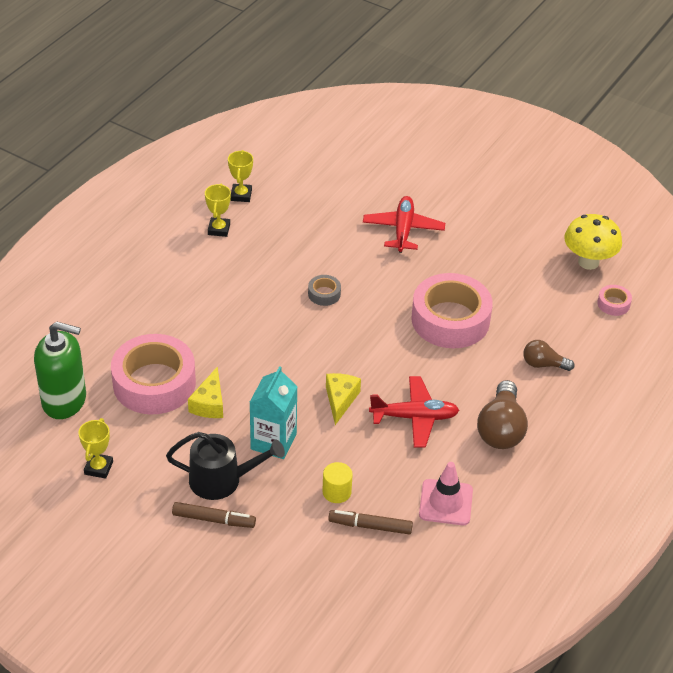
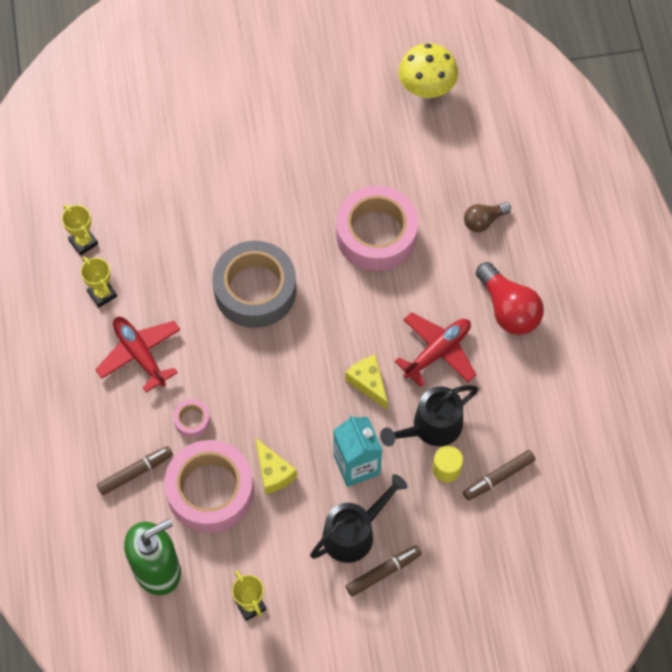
camera: 40 degrees left, 20 degrees up
(118, 337) = (135, 472): none -> brown marker
(324, 294) = (255, 290): grey tape -> grey tape, size x2.37
(356, 459) = (432, 427): none -> black watering can
(403, 230) = (254, 172): red plane -> red plane (140, 355)
(446, 502) = (530, 410): pink traffic cone -> none
(501, 429) = (508, 309): brown light bulb -> red light bulb
(613, 304) = (481, 117): pink tape -> pink tape (192, 420)

